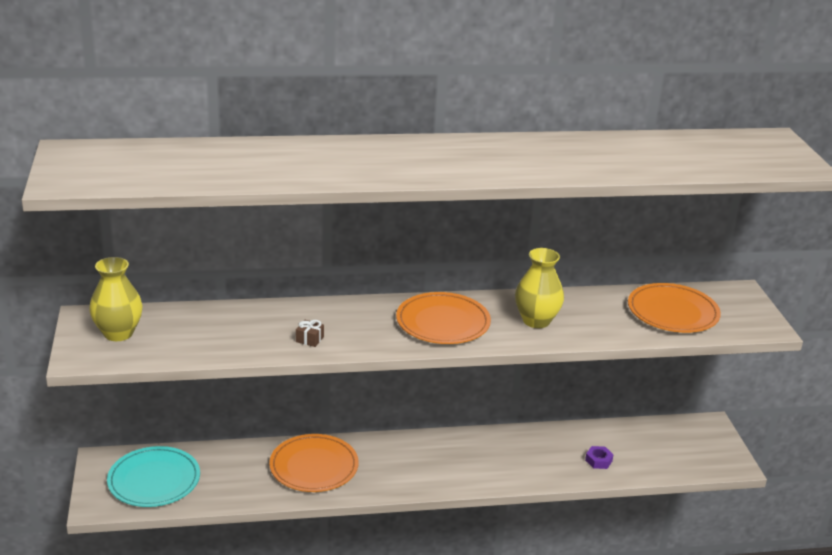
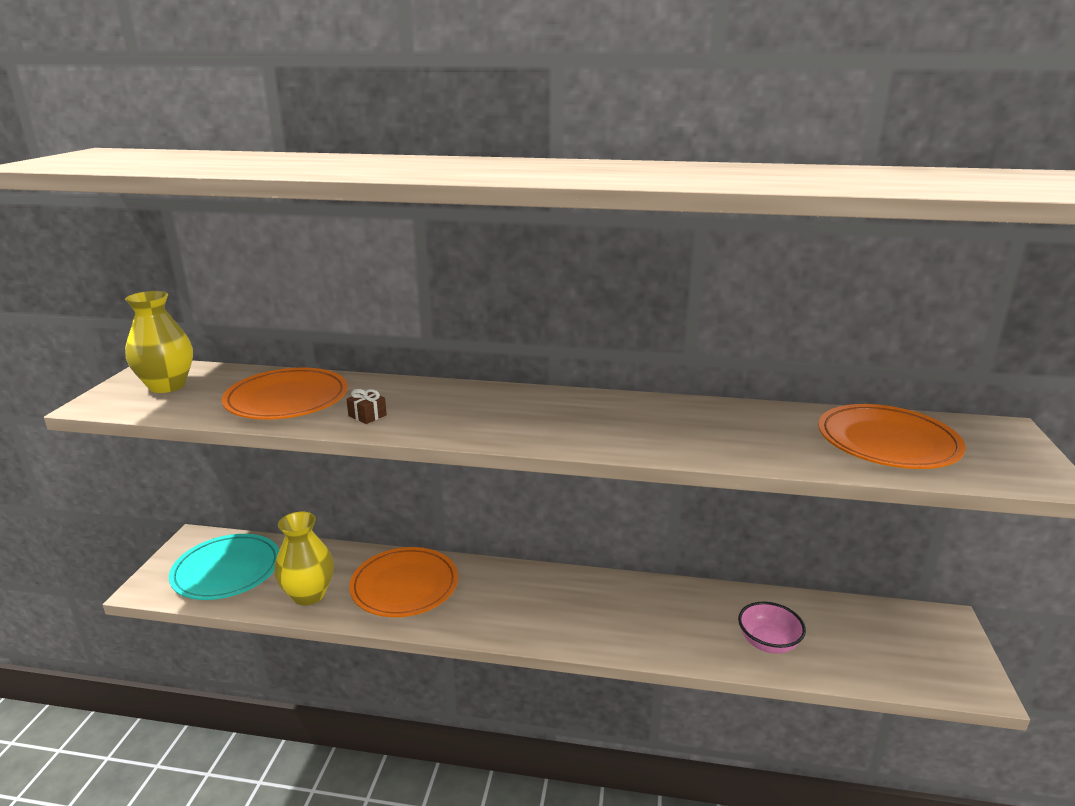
camera: 20 degrees right, 5 degrees down
(443, 323) = (547, 417): orange plate -> orange plate (287, 399)
(536, 321) = (676, 429): yellow vase -> yellow vase (308, 595)
(598, 461) = (768, 643): purple nut -> pink bowl

